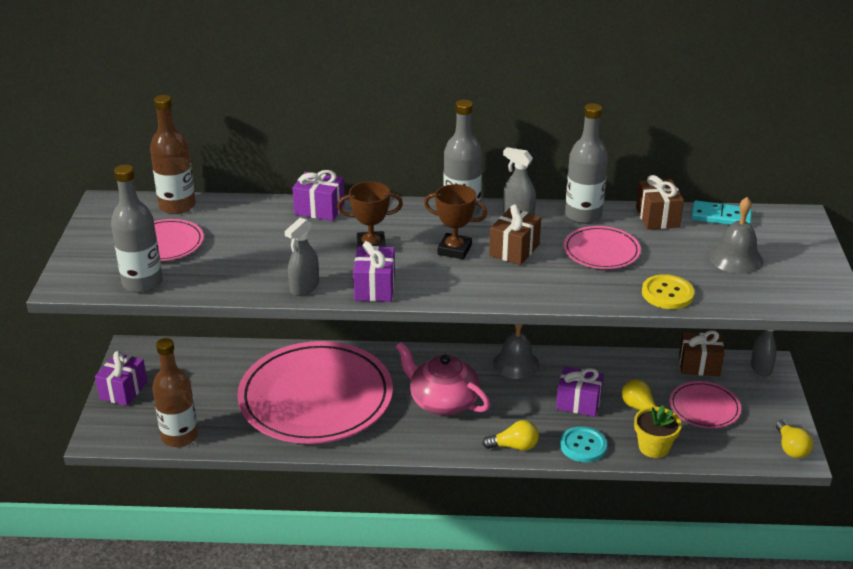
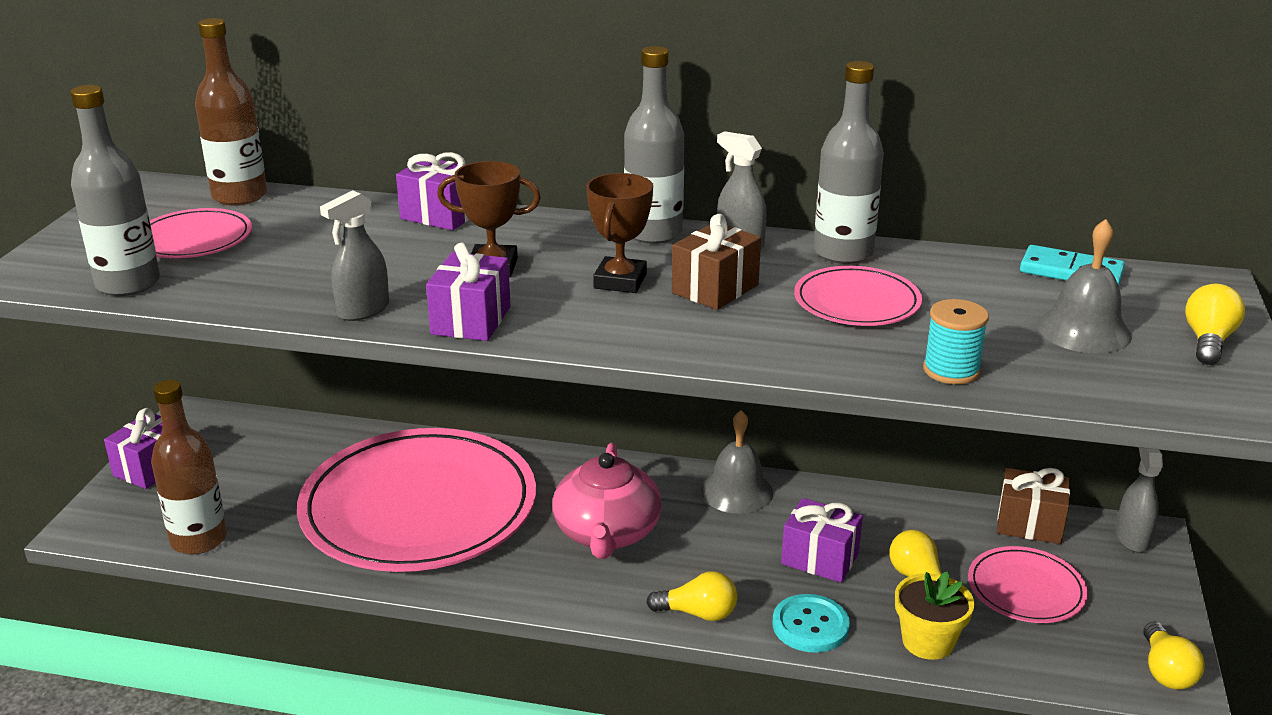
camera: 10 degrees right, 5 degrees down
(442, 401) = (607, 533): pink teapot -> pink teapot turned 135 degrees counterclockwise
(454, 250) = (620, 281): brown trophy -> brown trophy turned 75 degrees clockwise
(657, 217) = (964, 265): brown gift -> none
(667, 293) = (951, 370): yellow button -> turquoise spool
(805, 259) = (1208, 341): none -> yellow light bulb

